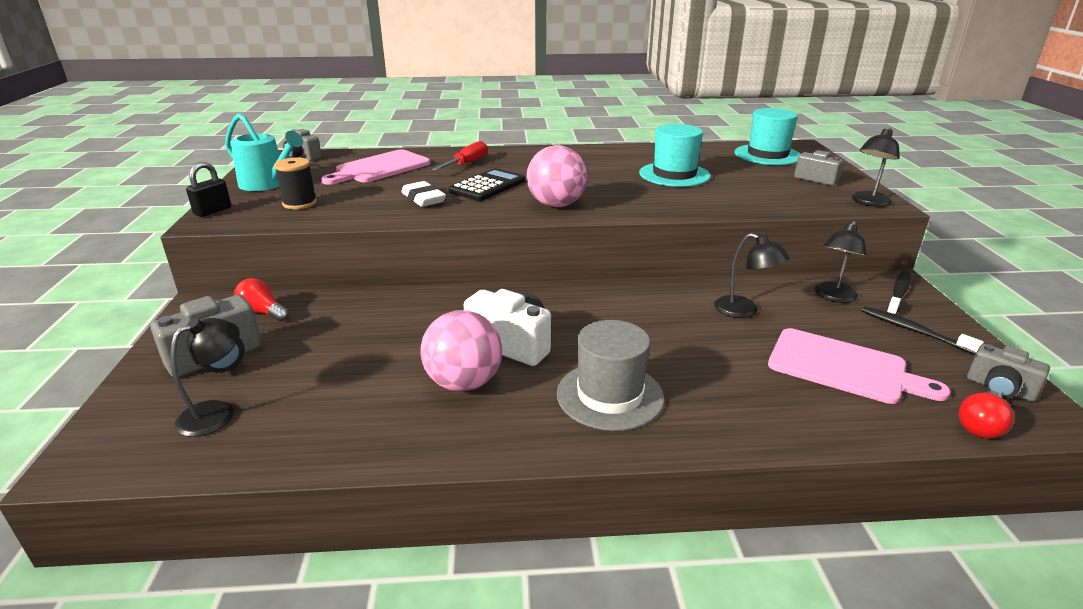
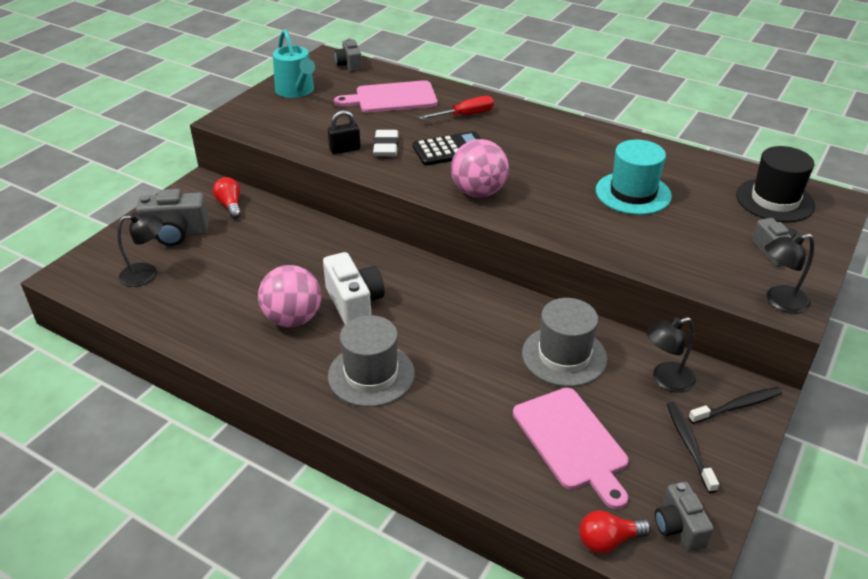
camera: 35 degrees right, 10 degrees up
(213, 211) = (238, 109): black padlock -> black padlock (345, 149)
(299, 203) = (297, 121): black spool -> none
(744, 311) = (564, 356): black lamp -> grey hat
(767, 155) = (775, 200): turquoise hat -> black hat

